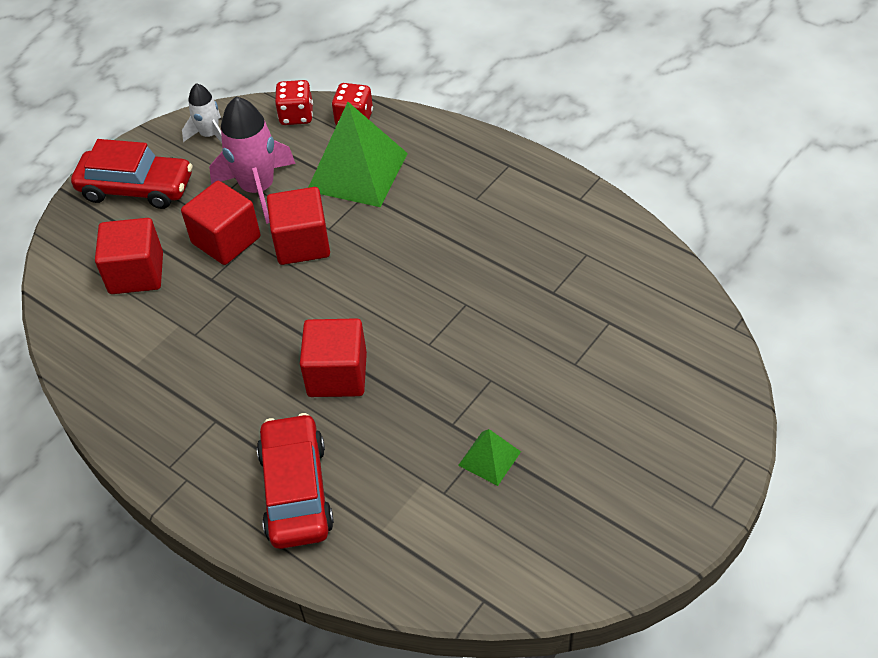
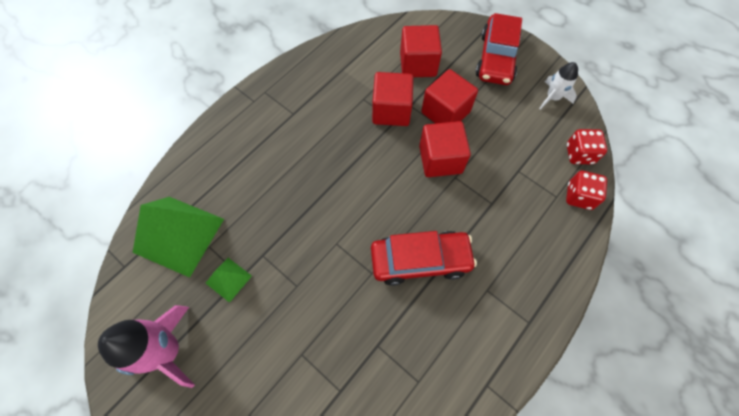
camera: 90 degrees right, 15 degrees up
(258, 189) = (496, 130): pink rocket -> pink rocket (167, 351)
(296, 491) = (231, 158): red car -> red car (420, 260)
(337, 375) = (317, 182): red cube -> red cube (391, 111)
(357, 171) = (516, 198): green pyramid -> green pyramid (179, 235)

